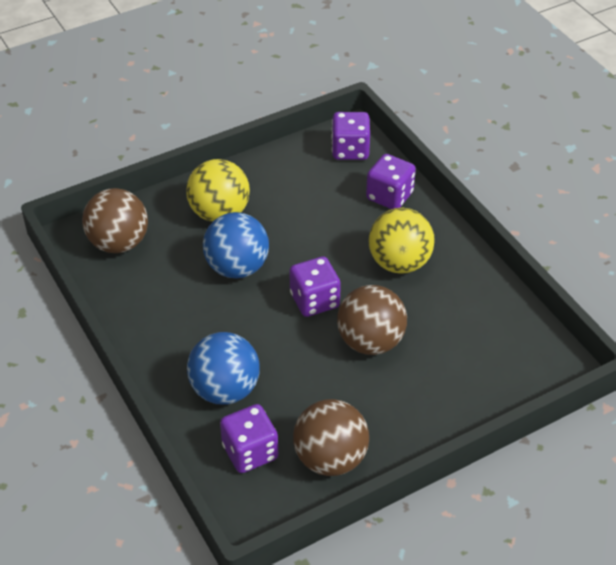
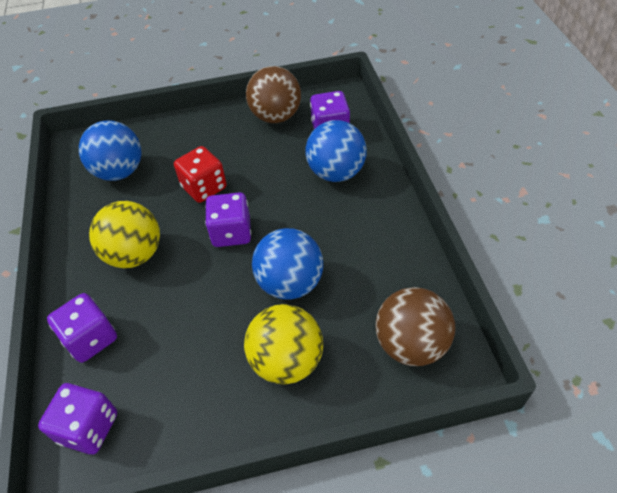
camera: 160 degrees left, 5 degrees up
(370, 342) = (204, 187): brown ball -> red dice
(480, 341) = (119, 172): none -> blue ball

